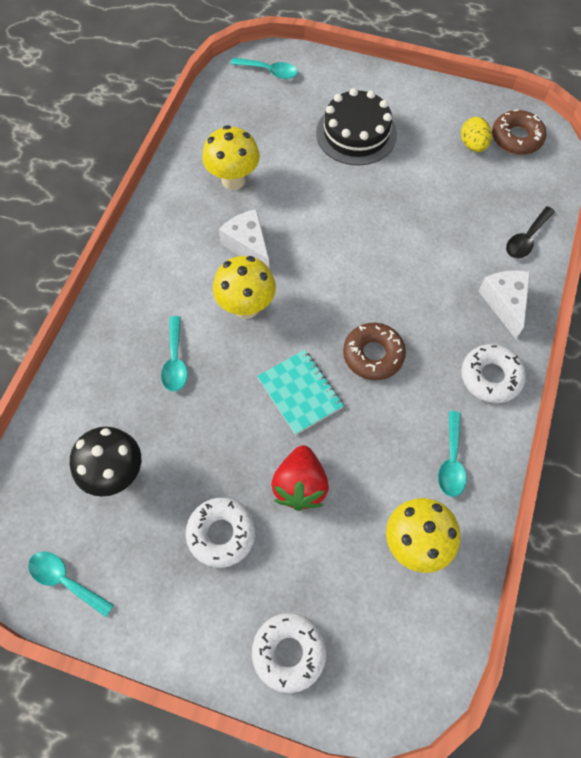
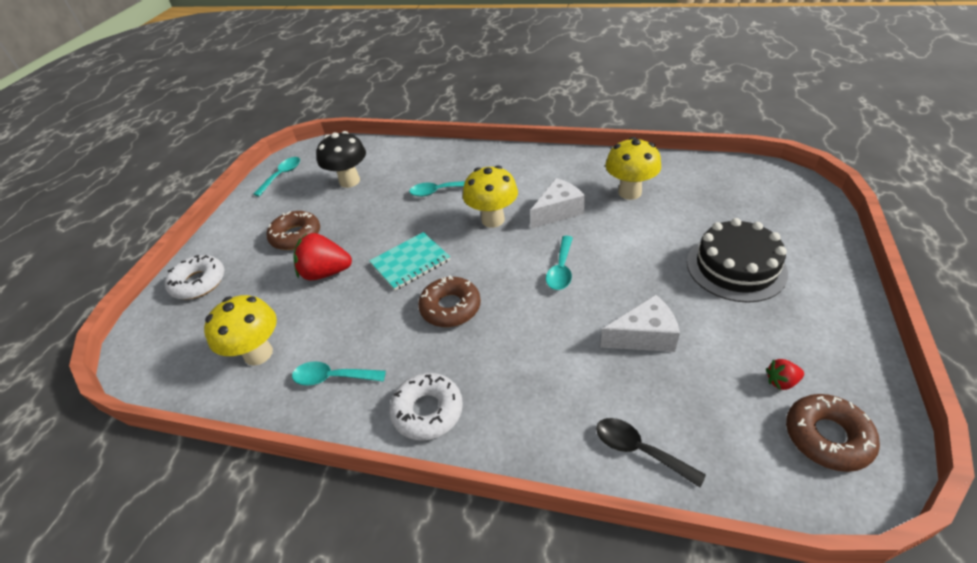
camera: 90 degrees right, 20 degrees down
(221, 534) = (296, 236): white donut -> brown donut
(269, 71) = (786, 193): turquoise spoon -> turquoise spoon (561, 269)
(473, 145) = (781, 381): yellow egg -> red strawberry
(504, 303) = (529, 424): white cheese -> white cheese (644, 336)

